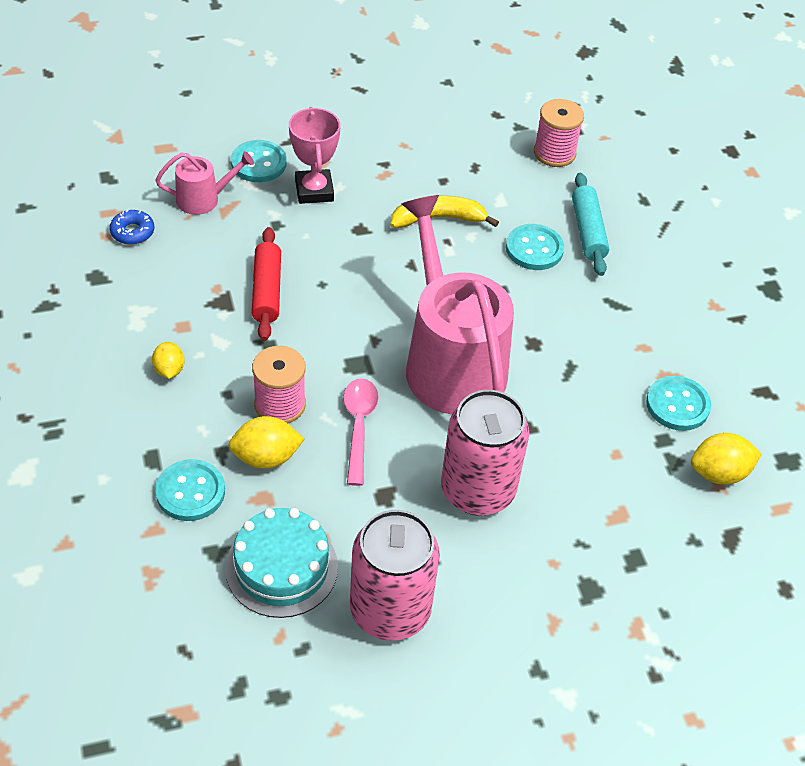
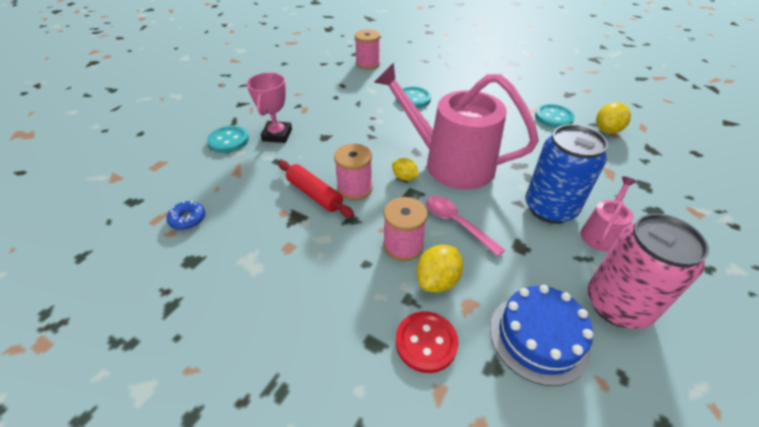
camera: 40 degrees left, 5 degrees down
(169, 370) = (312, 278): yellow lemon -> yellow lemon (404, 177)
(190, 492) = (426, 342): turquoise button -> red button
(203, 199) = (216, 175): pink watering can -> pink watering can (601, 233)
(281, 567) = (538, 337): turquoise cake -> blue cake
(312, 313) = (354, 188): none -> pink spool
(314, 191) = (277, 135): pink trophy -> pink trophy turned 60 degrees clockwise
(438, 219) = (355, 112): yellow banana -> none
(477, 490) = (550, 208): pink can -> blue can
(588, 231) = (423, 81): turquoise rolling pin -> none

